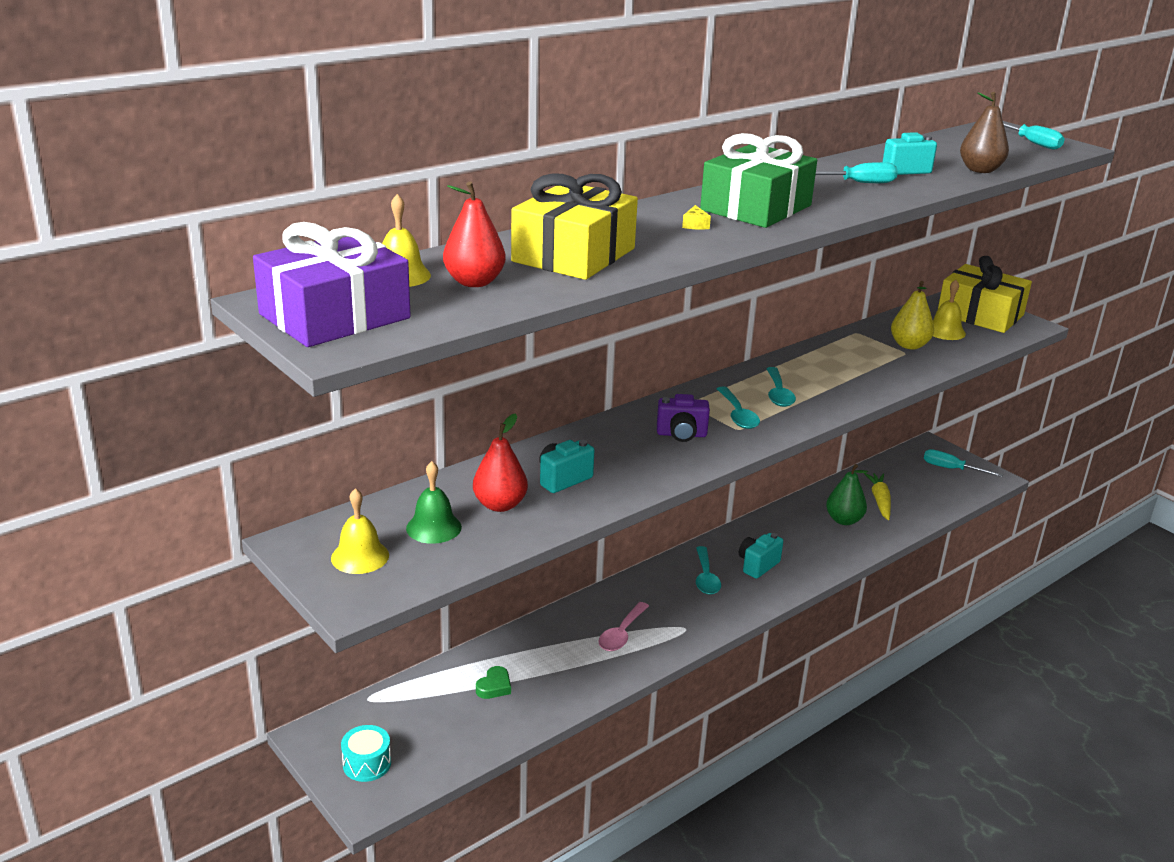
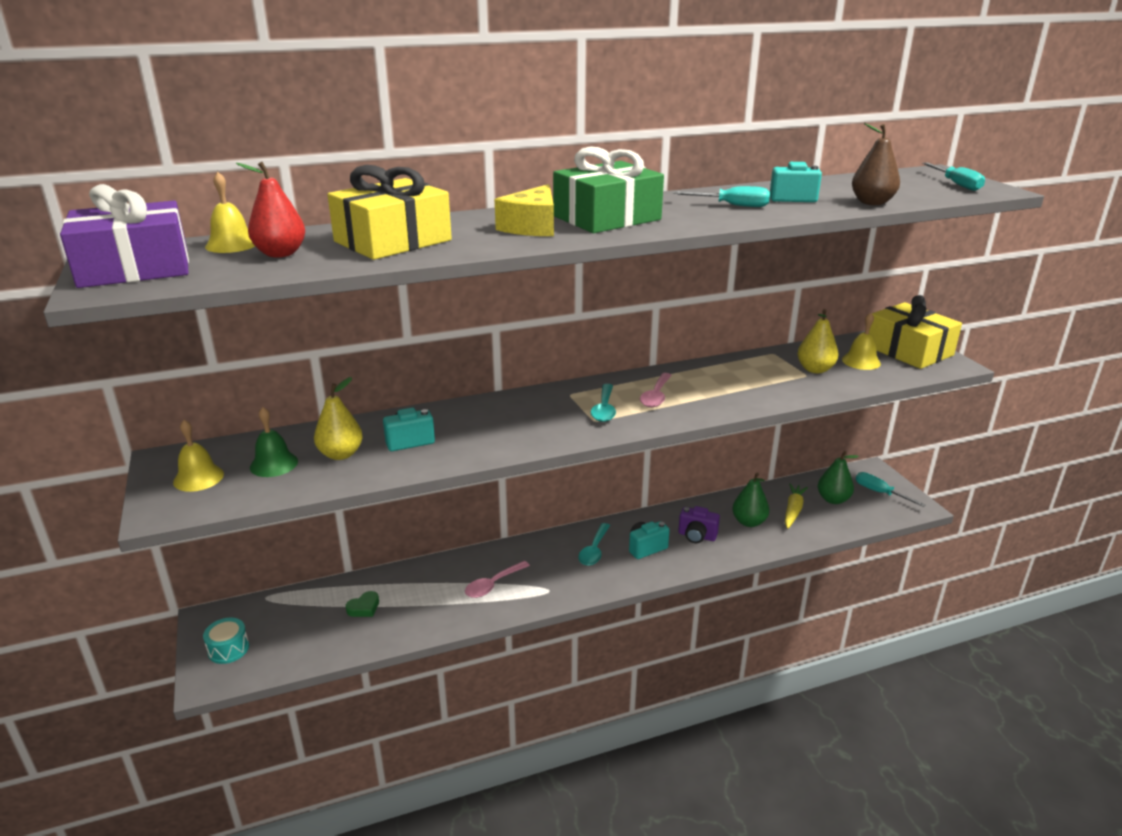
camera: 20 degrees right, 0 degrees up
(500, 505) = (341, 454): red pear -> yellow pear
(681, 435) = (540, 419): purple camera -> purple camera (697, 536)
(695, 225) = (532, 227): yellow cheese -> yellow cheese, size x2.48
(778, 394) = (656, 396): turquoise spoon -> pink spoon
(911, 483) = (833, 499): none -> green pear

